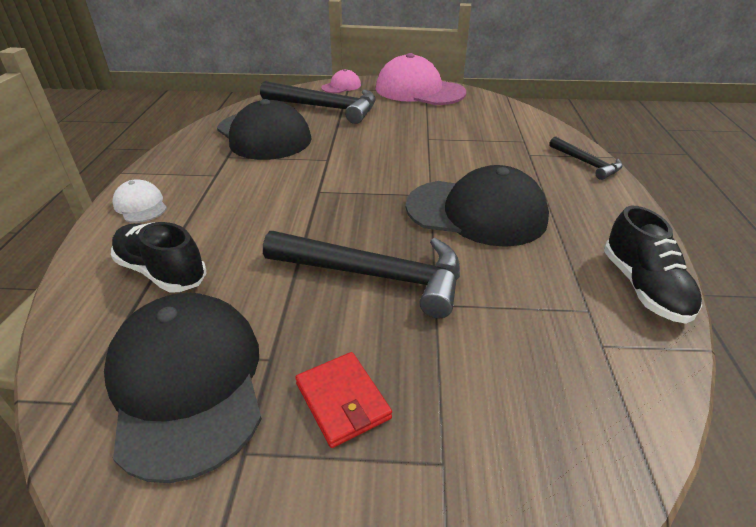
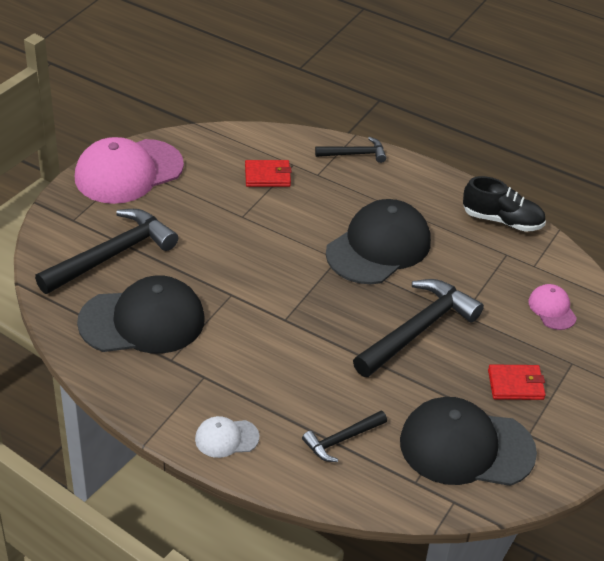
camera: 65 degrees left, 5 degrees up
(162, 272) = (341, 440): black shoe -> black hammer
(341, 86) = (61, 222): pink cap -> pink cap (552, 309)
(492, 135) = (267, 176): none -> red wallet

